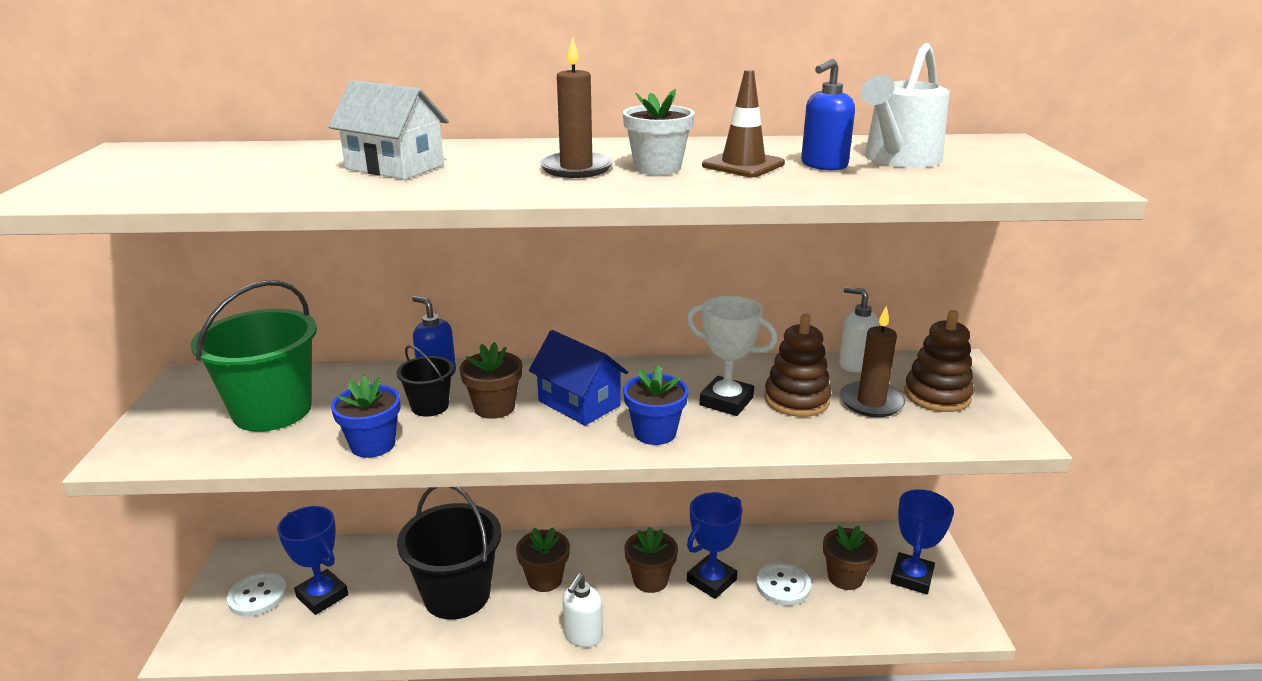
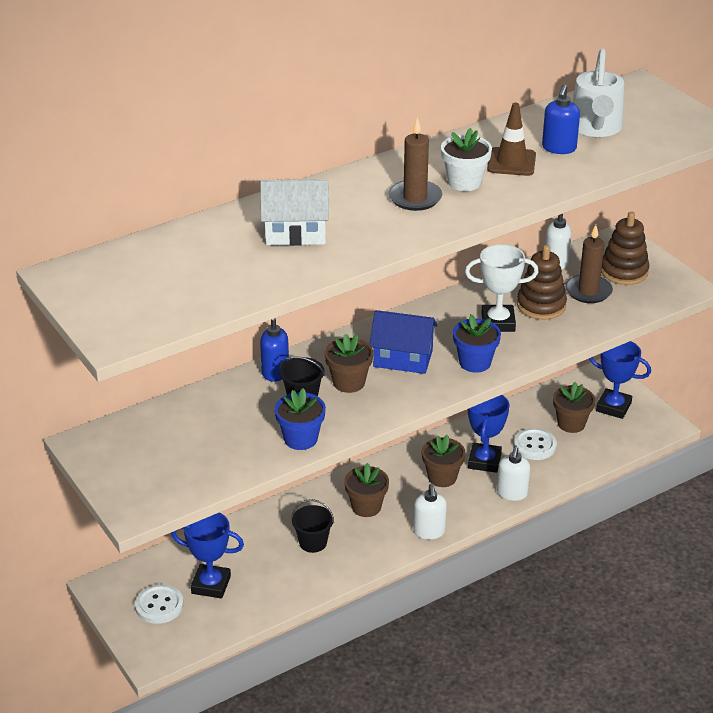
camera: 30 degrees left, 10 degrees up
(272, 410) = (192, 442): green bucket -> none
(457, 595) = (313, 542): black bucket -> black bucket, size x0.50
(713, 631) = (512, 493): none -> white soap dispenser
(911, 577) = (613, 407): blue trophy -> blue trophy turned 60 degrees counterclockwise

